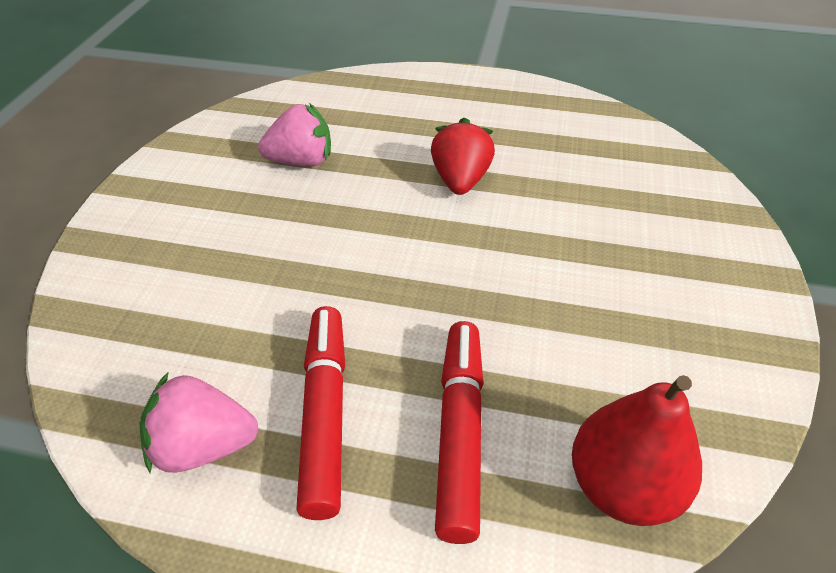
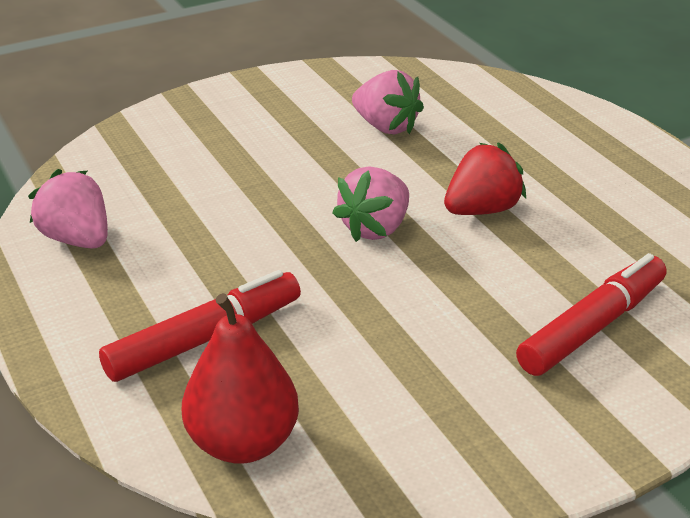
camera: 50 degrees right, 10 degrees down
(325, 414) = (154, 272): red marker -> red marker (592, 326)
(422, 242) = (375, 228): none -> pink strawberry

